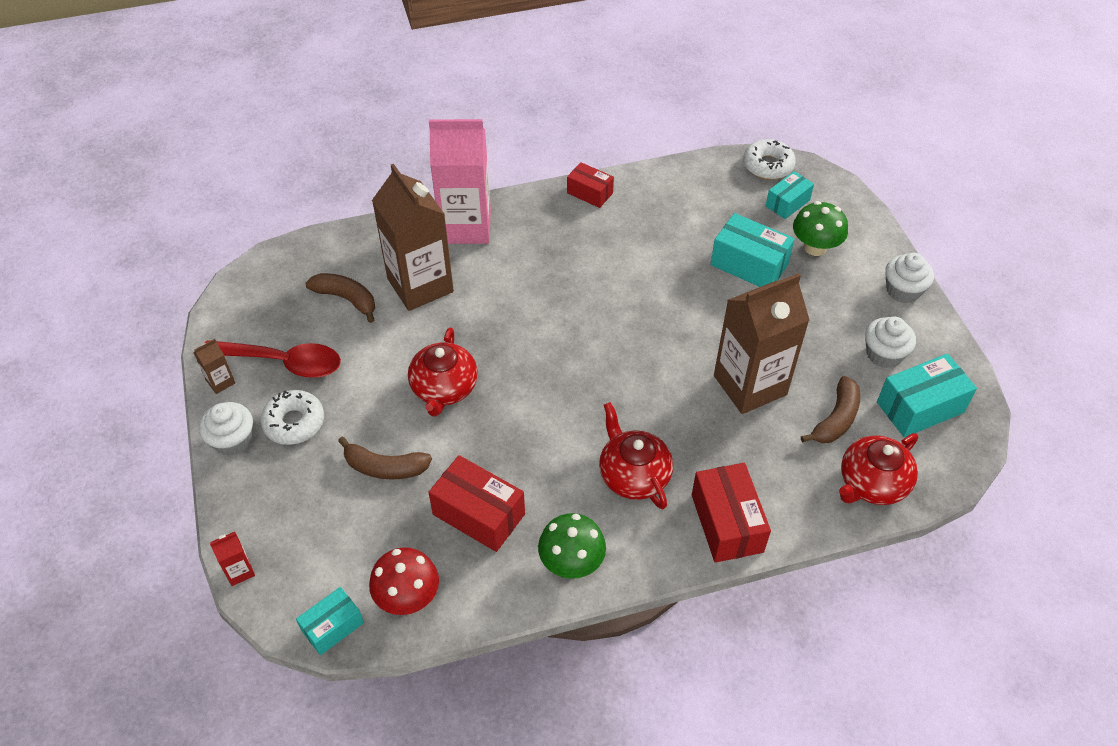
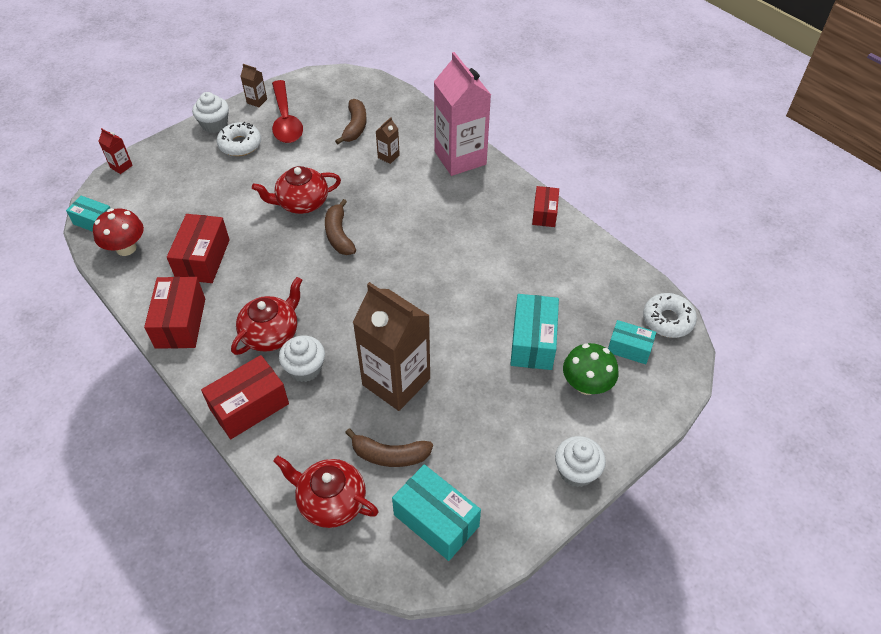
camera: 65 degrees right, 0 degrees up
(385, 467) = (223, 199): brown banana -> brown banana (339, 235)
(420, 285) = (388, 156): brown carton -> brown carton, size x0.40
(571, 563) = (180, 323): green mushroom -> red box
(884, 354) = (485, 474): white cupcake -> white cupcake (305, 368)

